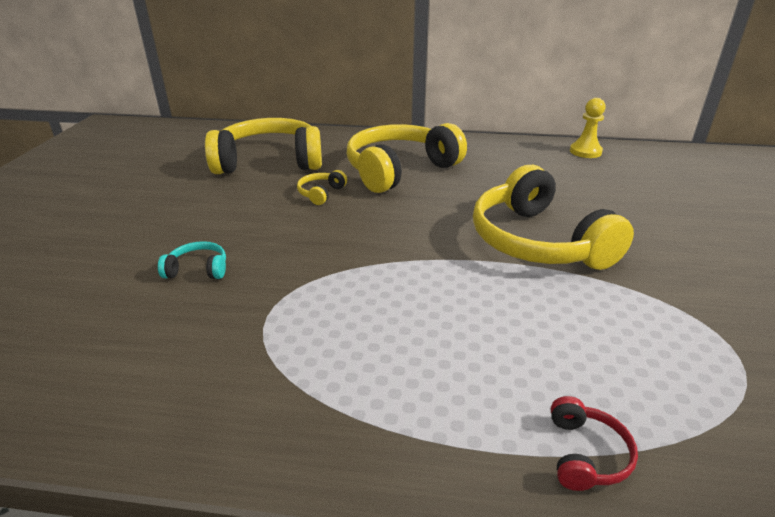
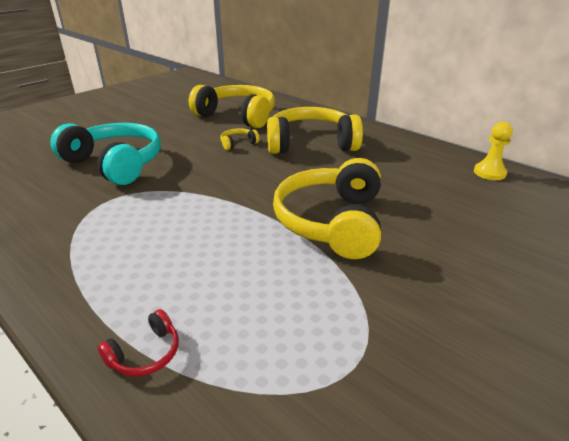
camera: 35 degrees right, 0 degrees up
(198, 269) = (115, 163): turquoise headphones -> turquoise headphones, size x2.47

